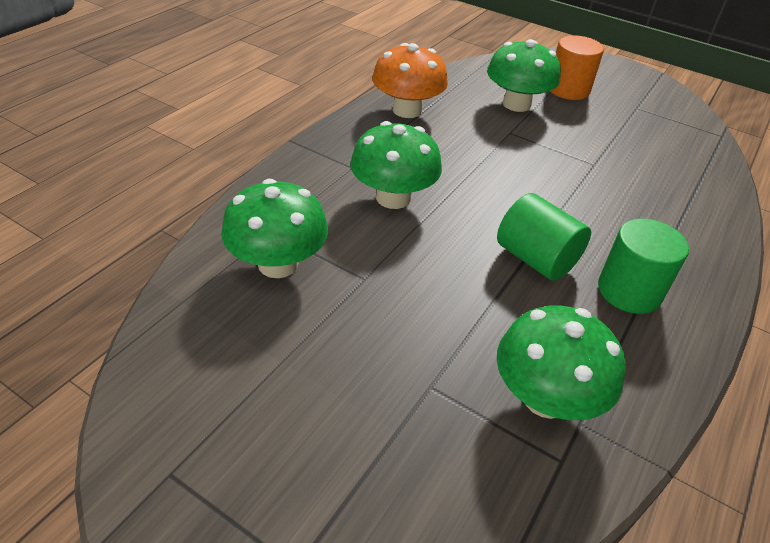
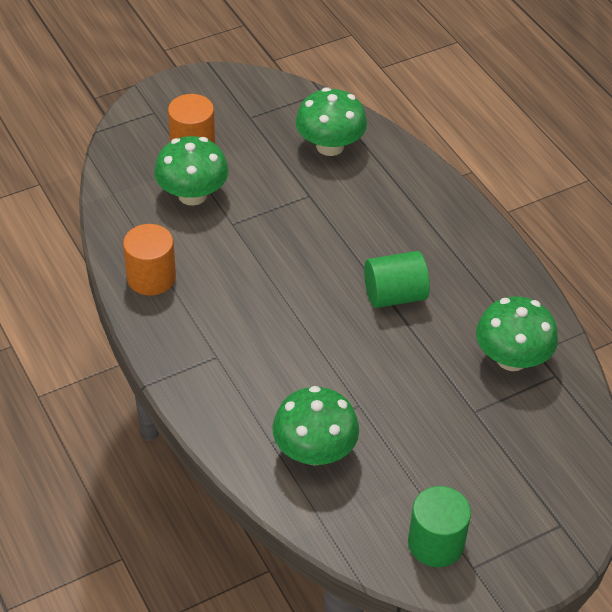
camera: 60 degrees left, 5 degrees up
(393, 197) = (276, 346): green mushroom -> green mushroom (330, 146)
(407, 110) = (151, 277): orange mushroom -> orange cylinder
(629, 291) = (452, 263): green cylinder -> green cylinder (436, 543)

